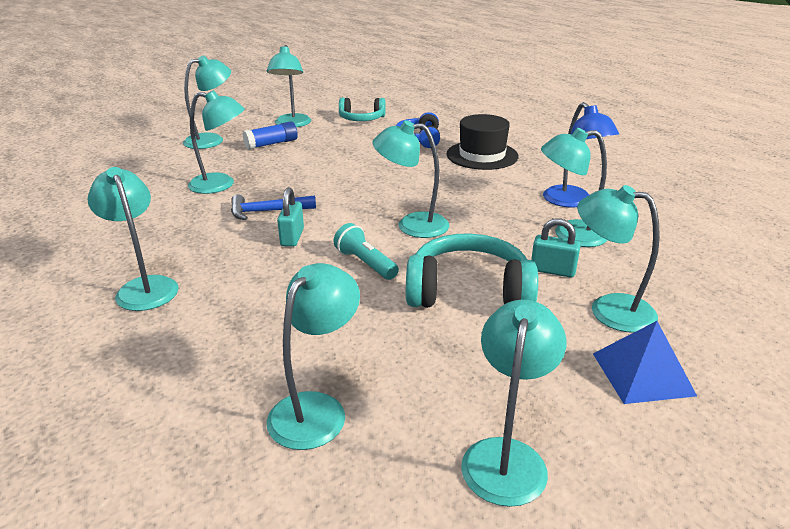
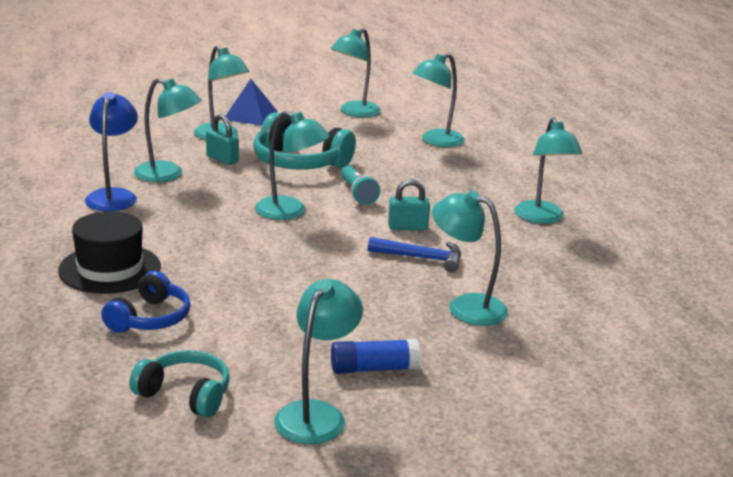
camera: 160 degrees left, 5 degrees down
(211, 140) = (468, 406): turquoise lamp -> none
(292, 237) = (407, 227): turquoise padlock -> turquoise padlock turned 60 degrees clockwise

